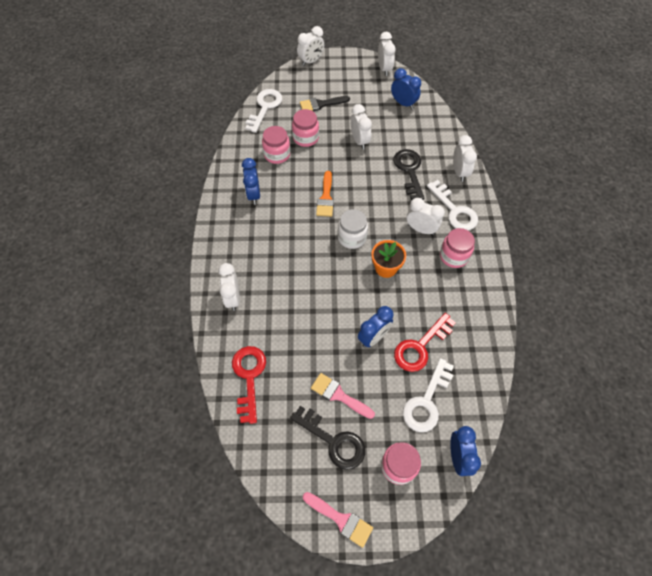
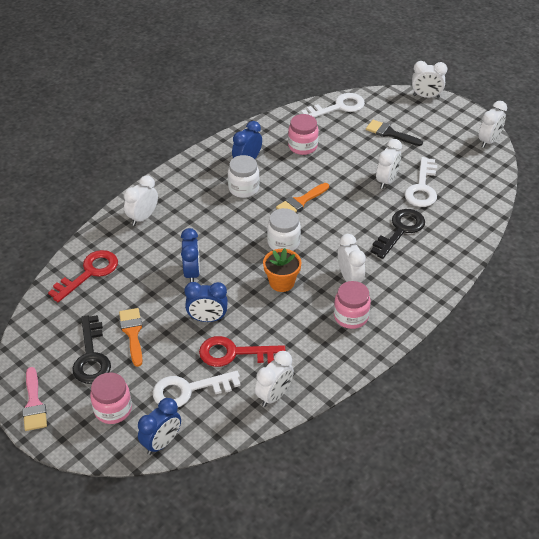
camera: 45 degrees right, 15 degrees down
(276, 217) = (243, 188): none -> white jar
(306, 138) = (342, 149): pink jar -> none
(339, 395) = (132, 333): pink brush -> orange brush
(403, 103) = (468, 178): blue clock -> blue clock (192, 273)
(454, 210) = (400, 286): white key -> white key (422, 188)
(459, 172) = (446, 262): white clock -> white clock (274, 395)

